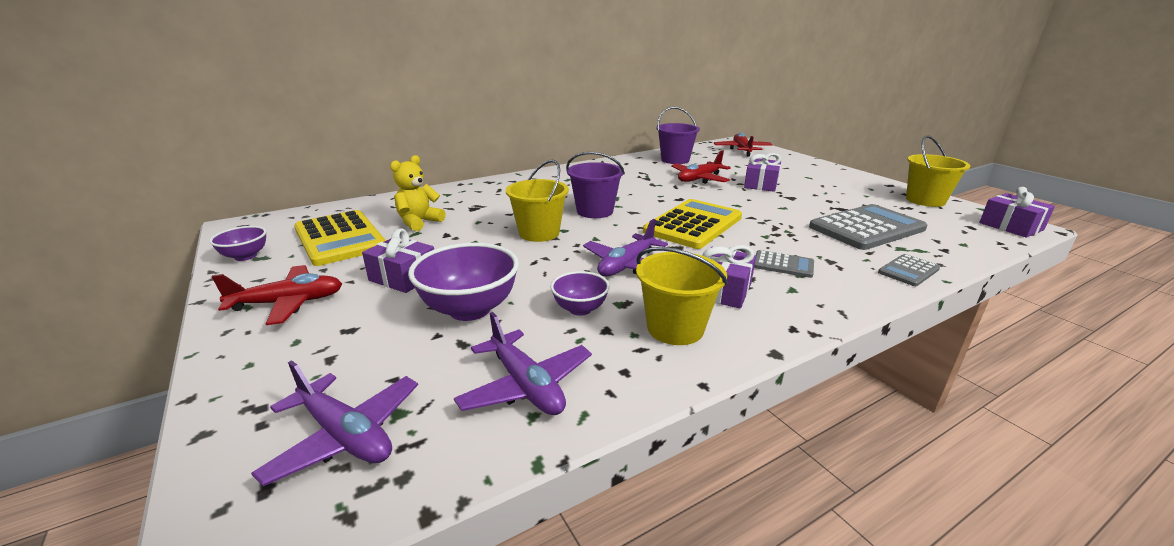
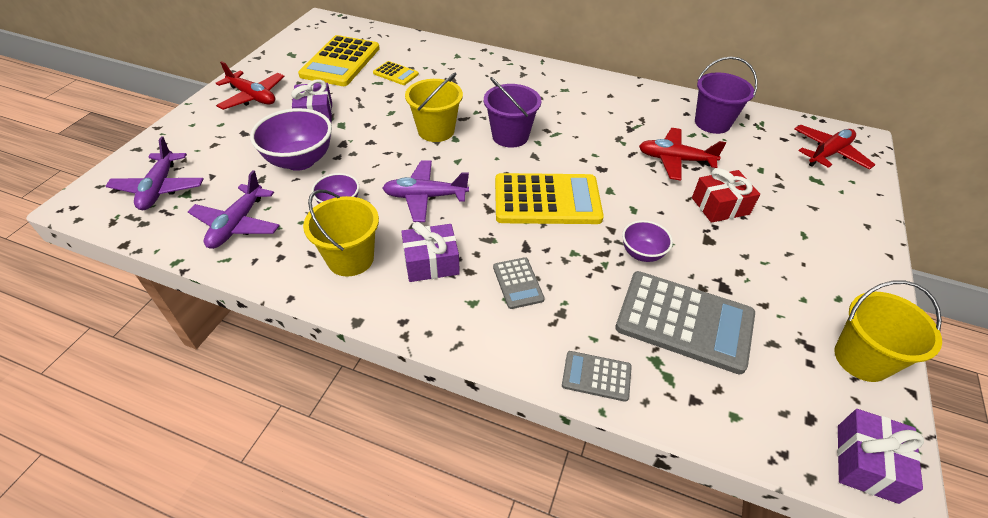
camera: 50 degrees right, 20 degrees up
(245, 256) = (288, 49): purple bowl -> purple bowl (642, 253)
(419, 222) = (396, 74): yellow teddy bear -> yellow calculator
(761, 184) = (720, 206): purple gift -> red gift

